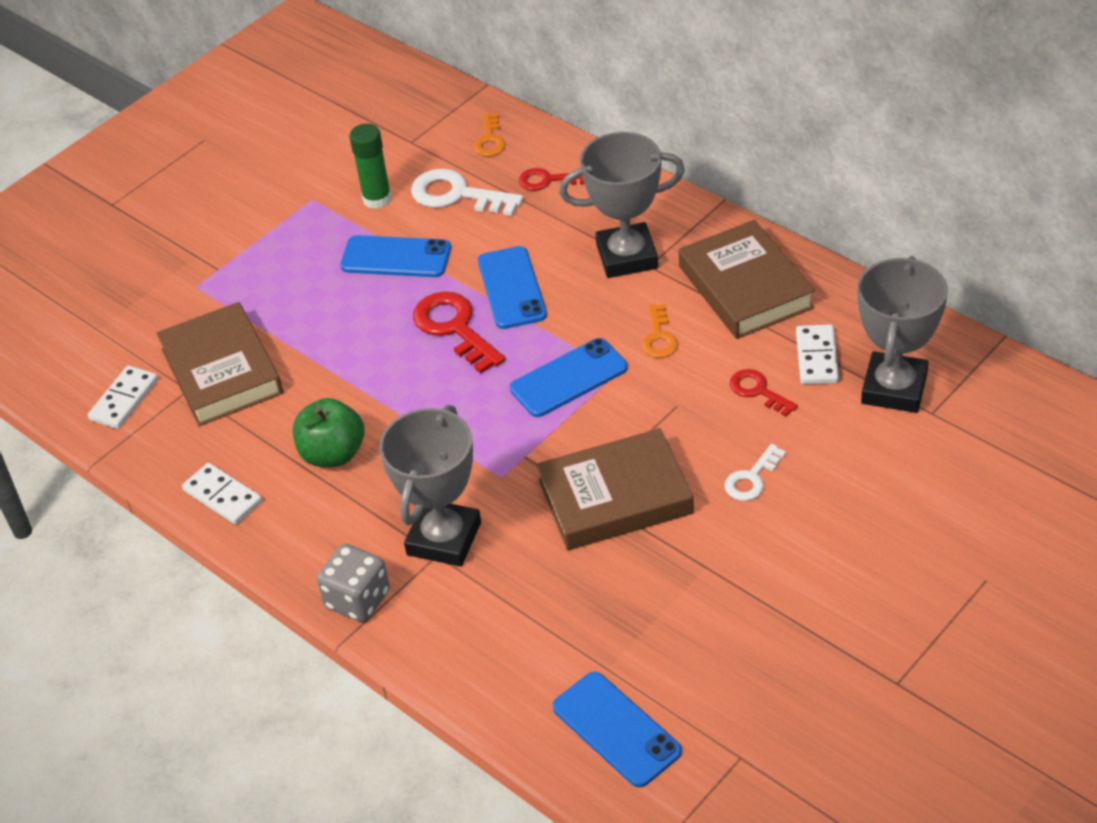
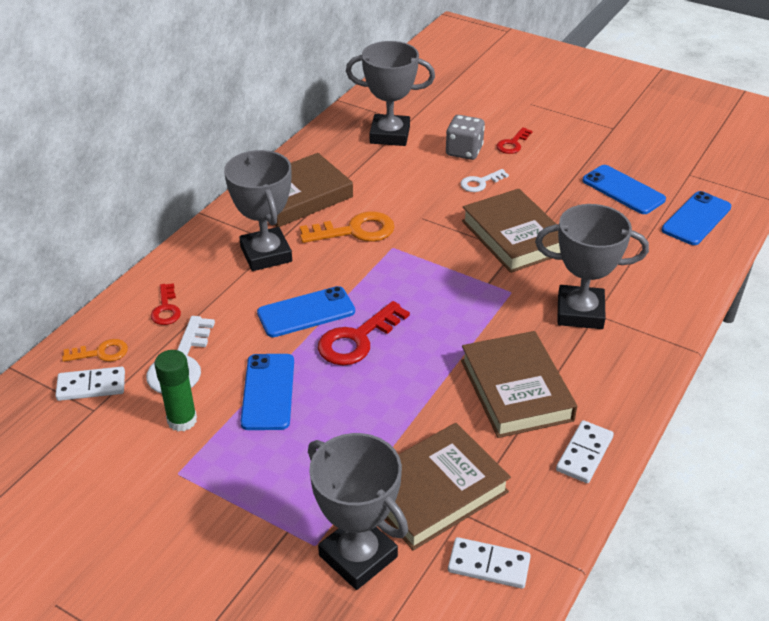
camera: 105 degrees left, 5 degrees down
(172, 313) = (358, 556): none -> grey trophy
(333, 454) = (516, 390): green apple -> brown book
(358, 599) = (653, 348): grey dice -> grey dice (464, 151)
(569, 378) = (405, 270): blue phone -> blue phone (623, 190)
(659, 337) = (355, 231): orange key -> orange key, size x1.70
(752, 478) = (480, 183): white key -> white key turned 120 degrees clockwise
(758, 391) = (402, 185): red key -> red key (512, 144)
(816, 357) = (366, 164): white domino -> white domino (91, 386)

